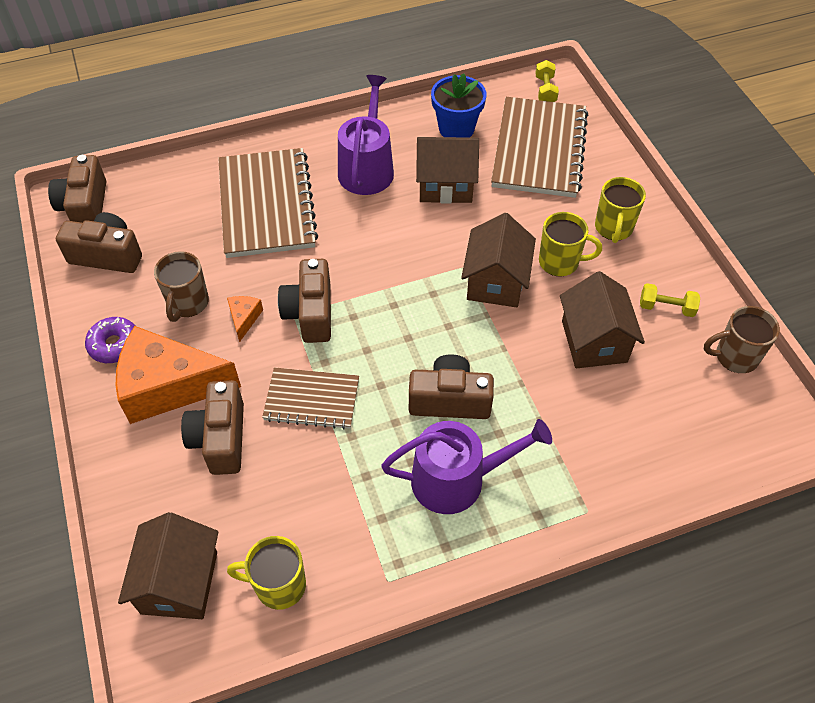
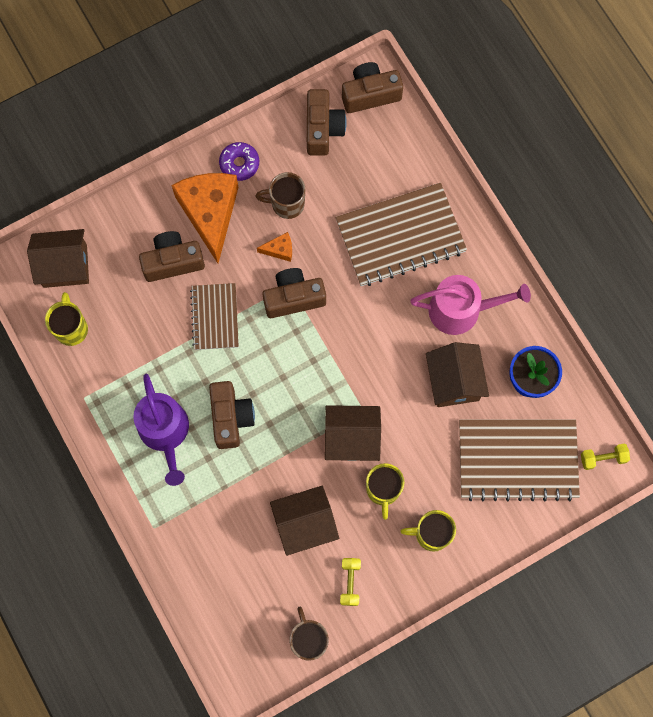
camera: 80 degrees right, 20 degrees up
(367, 168) = (461, 310): purple watering can -> pink watering can

